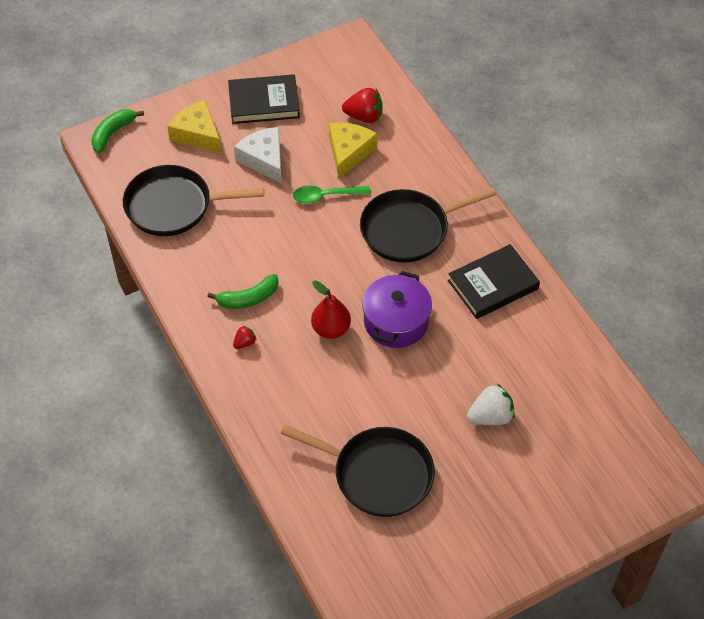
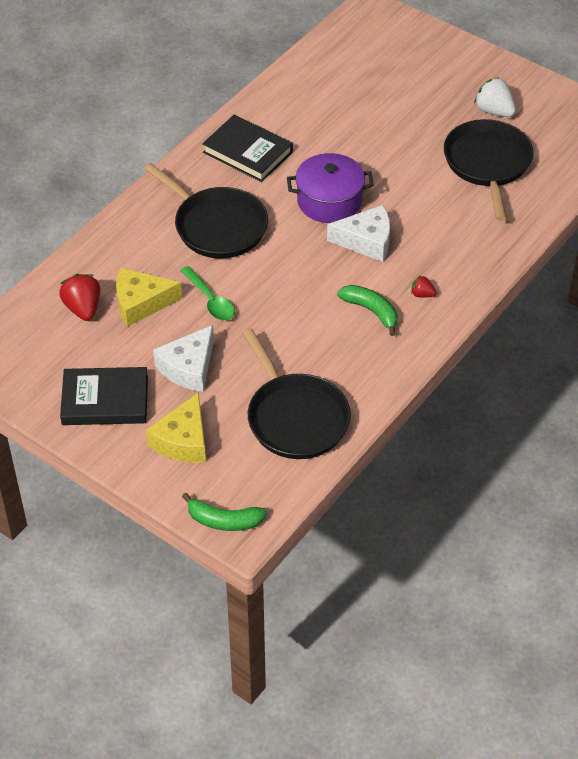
camera: 115 degrees left, 5 degrees down
(264, 103) = (105, 400): black book -> black book turned 60 degrees counterclockwise
(331, 329) = (366, 241): red pear -> white cheese
(490, 416) = (385, 116): white strawberry -> white strawberry (494, 111)

